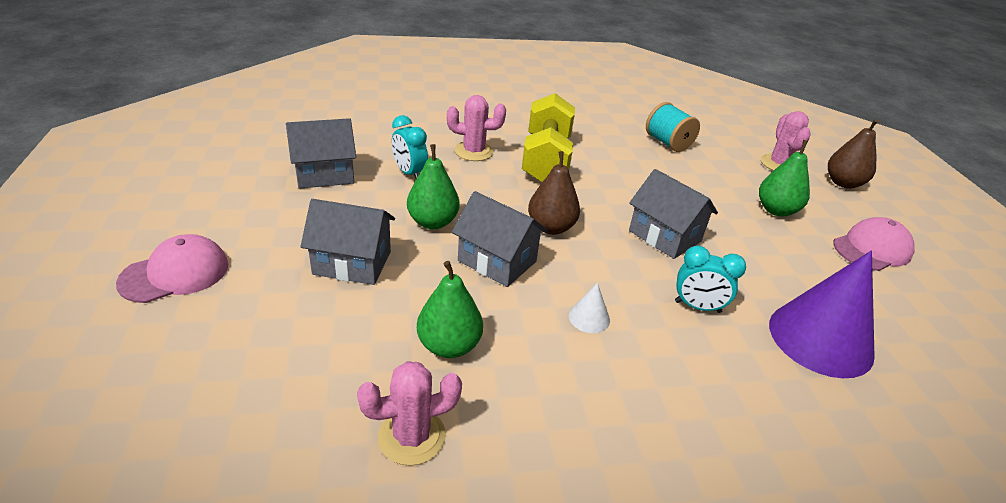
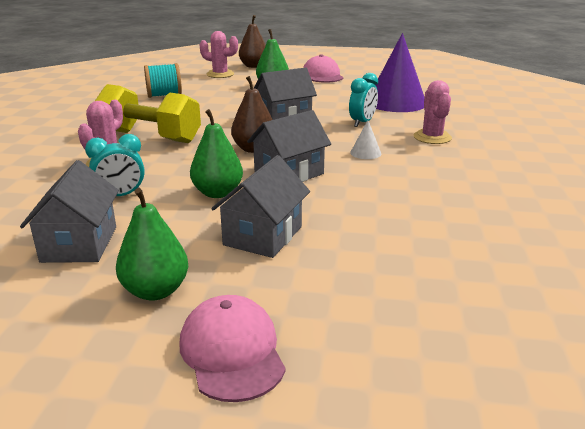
camera: 70 degrees left, 10 degrees down
(412, 436) = (478, 224): pink cactus -> pink cactus (432, 137)
(449, 346) = (386, 202): green pear -> green pear (155, 291)

